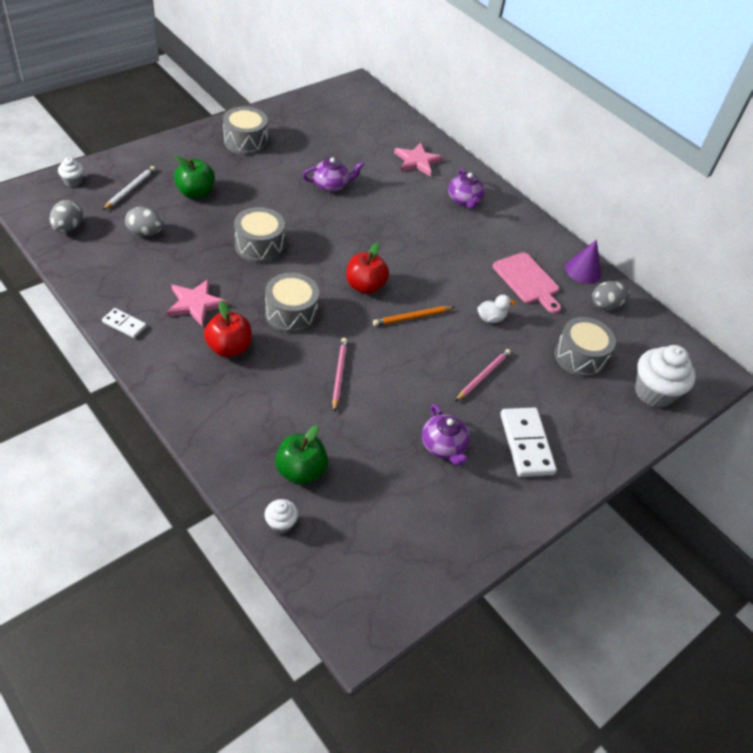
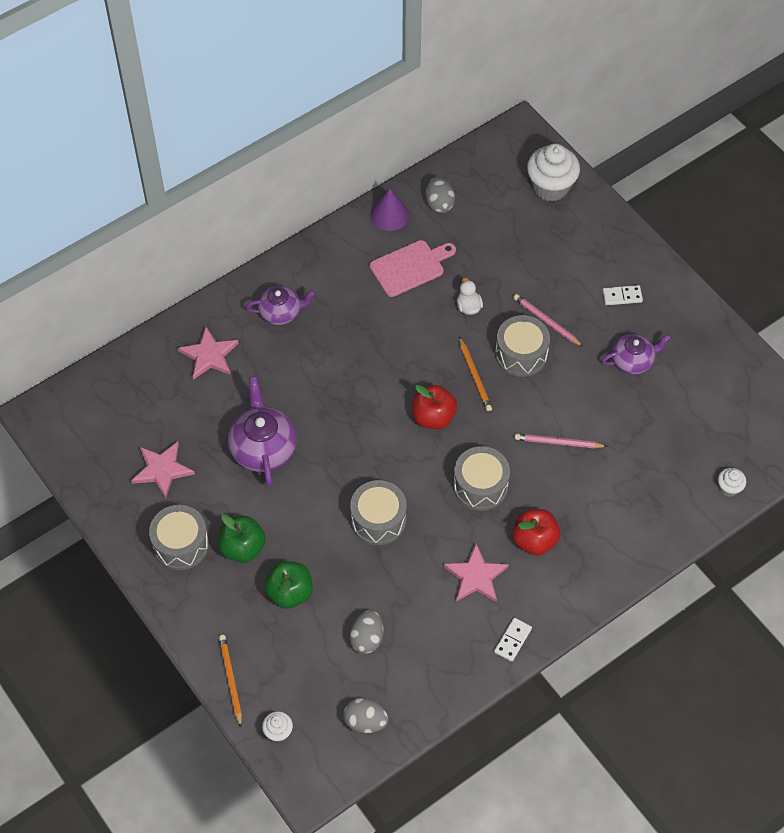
camera: 80 degrees left, 10 degrees up
(124, 160) = (231, 680): none -> orange pencil
(130, 189) = (288, 665): white pencil -> none
(300, 471) = (674, 474): green apple -> green apple (242, 548)
(311, 135) = (162, 470): none -> pink star
(331, 185) = (263, 448): purple teapot -> purple teapot, size x1.54
(526, 444) = (622, 296): white domino -> white domino, size x0.54
(579, 357) = (512, 238): grey drum -> grey drum (521, 354)

